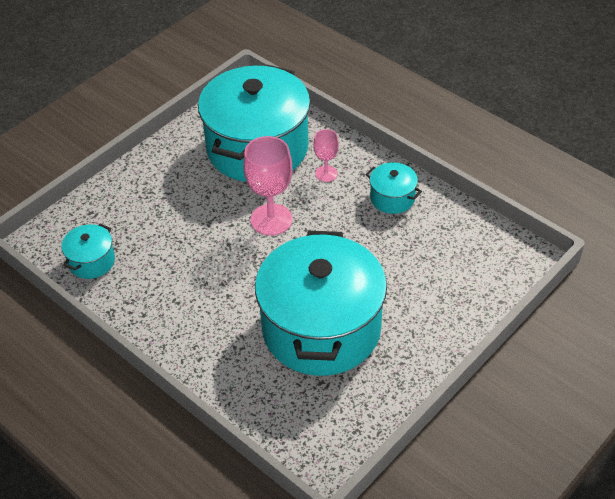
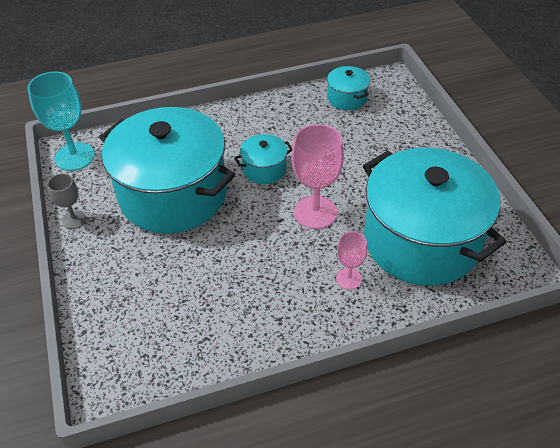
camera: 120 degrees right, 0 degrees up
(330, 449) = (74, 156): none -> turquoise goblet
(392, 198) = (276, 316): turquoise pot -> turquoise pot (264, 169)
(407, 387) = (74, 219): none -> grey goblet

